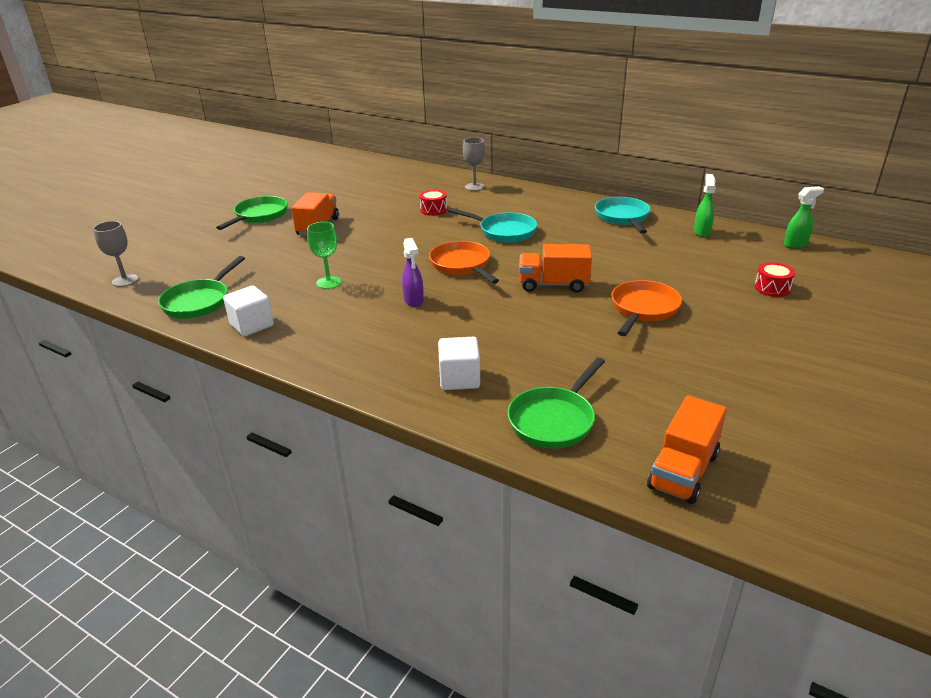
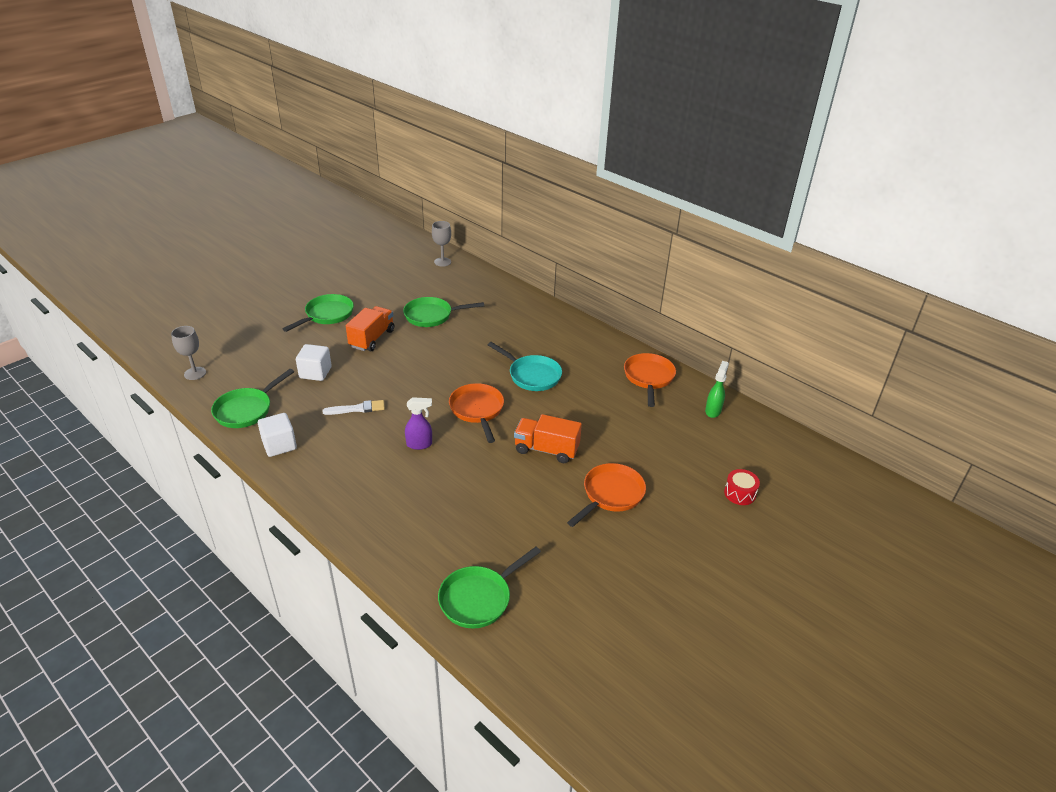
camera: 10 degrees right, 5 degrees up
(328, 282) = (357, 409): green goblet -> white brush
(374, 202) = (431, 316): none -> green pan
(414, 301) = (420, 444): purple spray bottle -> purple spray bottle turned 90 degrees counterclockwise
(433, 210) = (480, 335): red drum -> none
(459, 379) = (422, 539): white cube -> white cube (315, 372)
(474, 187) = (530, 312): grey goblet -> grey goblet (442, 262)
(623, 217) = (649, 378): turquoise pan -> orange pan
(683, 471) = (556, 672): orange truck -> none
(795, 244) = (793, 444): green spray bottle -> none

